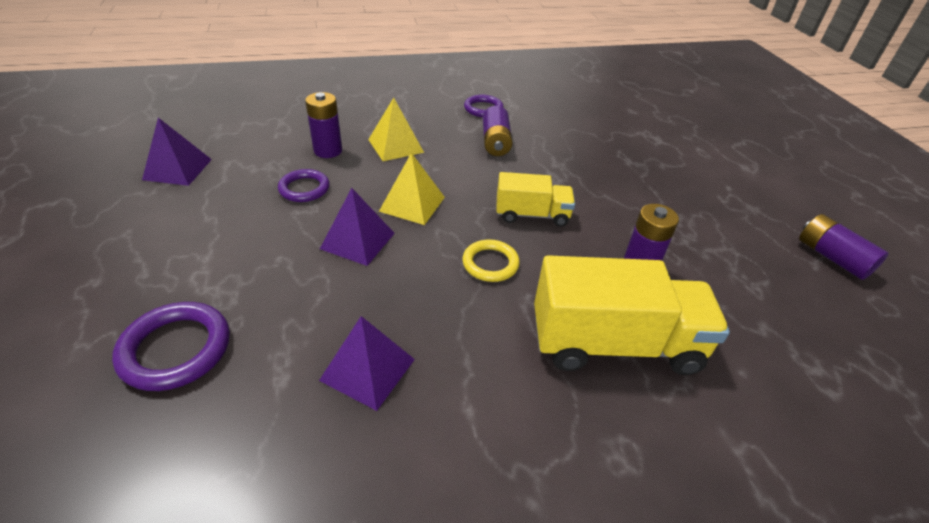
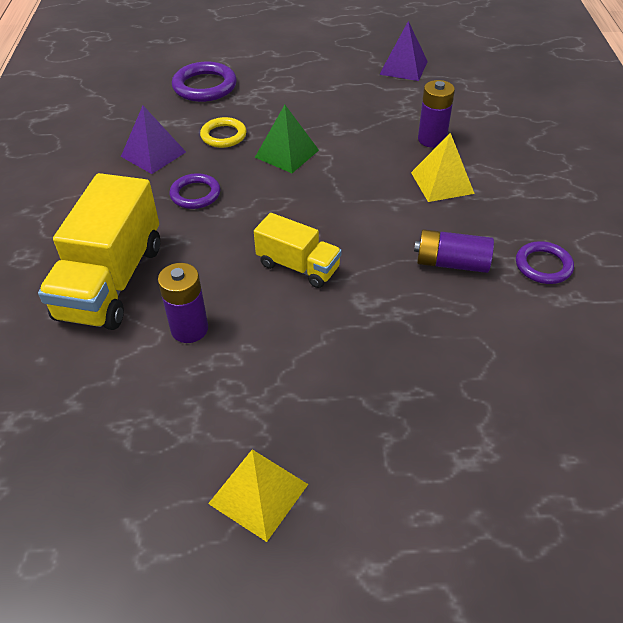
camera: 105 degrees right, 5 degrees up
(304, 188) = (367, 127): purple ring -> purple ring (195, 194)
(357, 240) = (287, 153): purple pyramid -> green pyramid
(412, 204) = (332, 186): yellow pyramid -> yellow pyramid (258, 493)
(490, 263) = (234, 224): yellow ring -> yellow ring (223, 135)
(532, 215) = (298, 266): yellow truck -> yellow truck turned 75 degrees counterclockwise
(832, 257) = (133, 557): purple battery -> none

